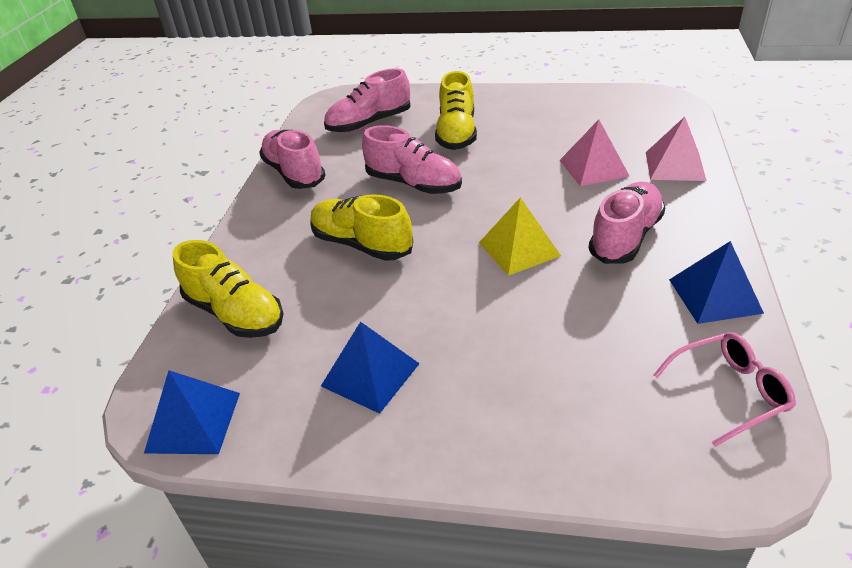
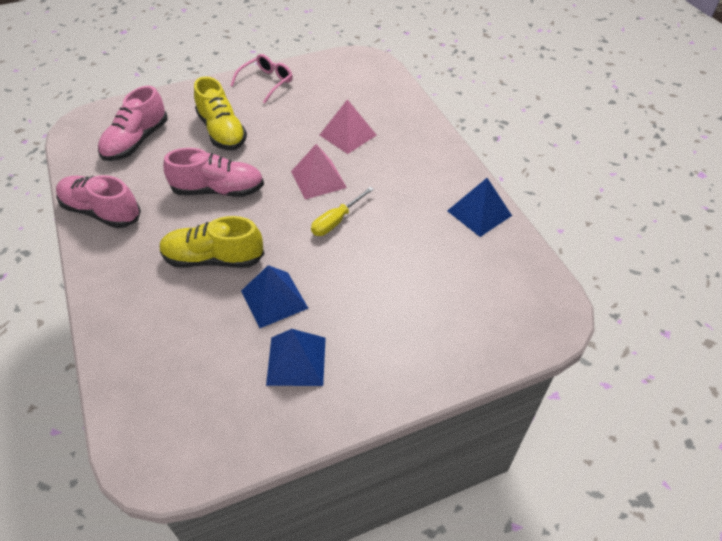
camera: 35 degrees left, 10 degrees up
(193, 422) = (187, 457): blue pyramid -> blue pyramid (274, 299)
(235, 313) = (150, 358): yellow shoe -> none
(519, 249) = (336, 221): yellow pyramid -> yellow screwdriver
(625, 237) = (402, 187): pink shoe -> none
(675, 166) = (402, 117): pink pyramid -> pink pyramid (318, 179)
(729, 392) = (521, 276): pink glasses -> pink glasses (266, 82)

